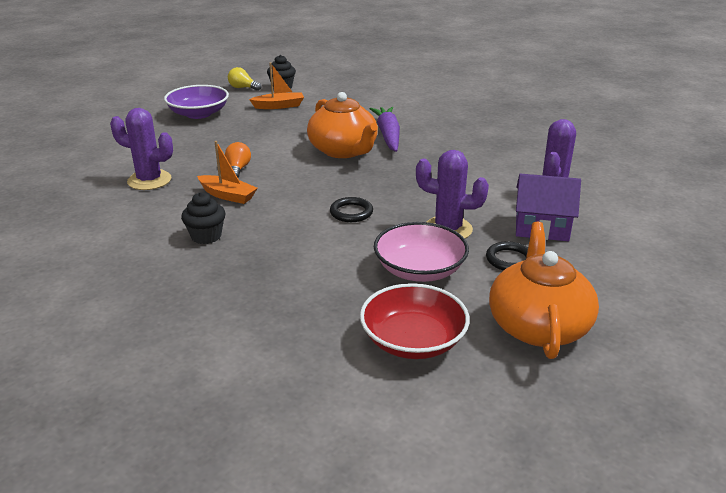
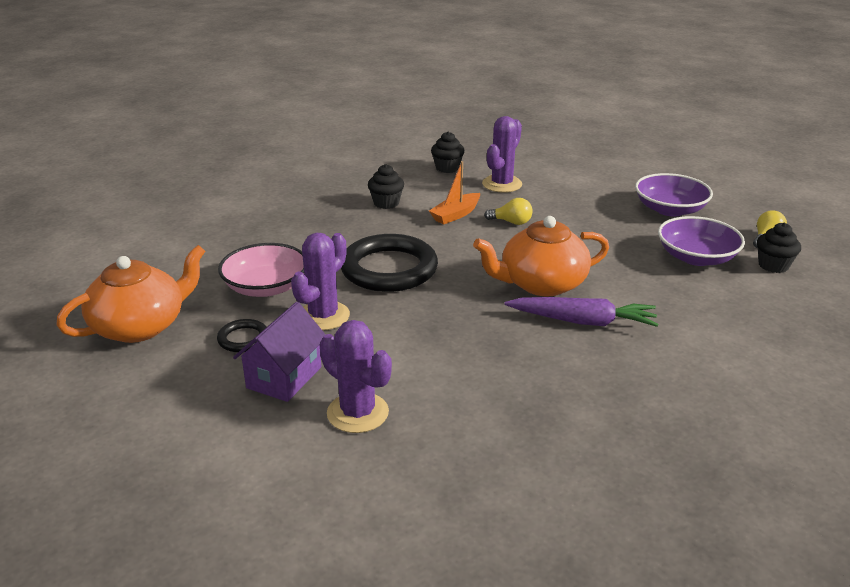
camera: 105 degrees right, 0 degrees up
(103, 213) = (447, 168): none -> black cupcake
(238, 169) = (511, 222): orange light bulb -> yellow light bulb
(279, 106) = (696, 257): orange boat -> purple bowl
(351, 212) = (389, 269): black ring -> black ring, size x2.17
(413, 340) = (179, 267): red bowl -> none
(538, 326) = (140, 326): orange teapot -> orange teapot turned 60 degrees counterclockwise

